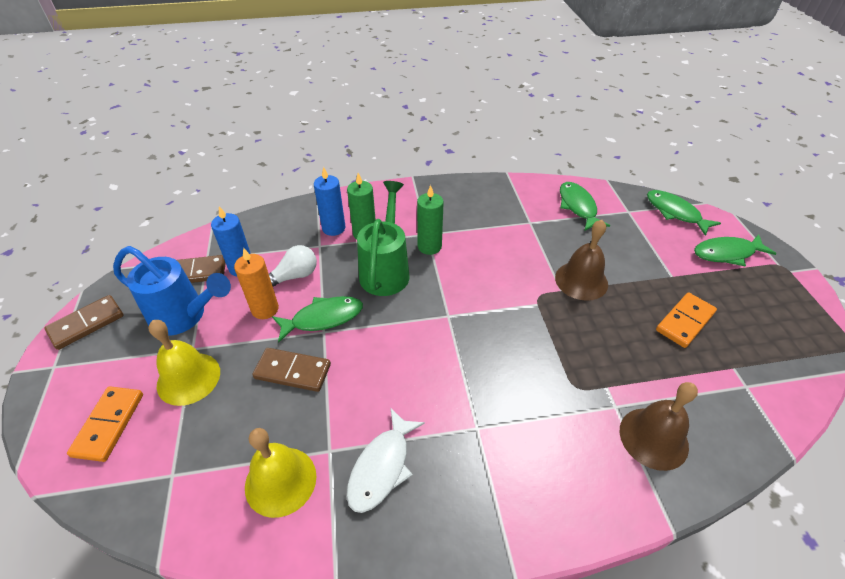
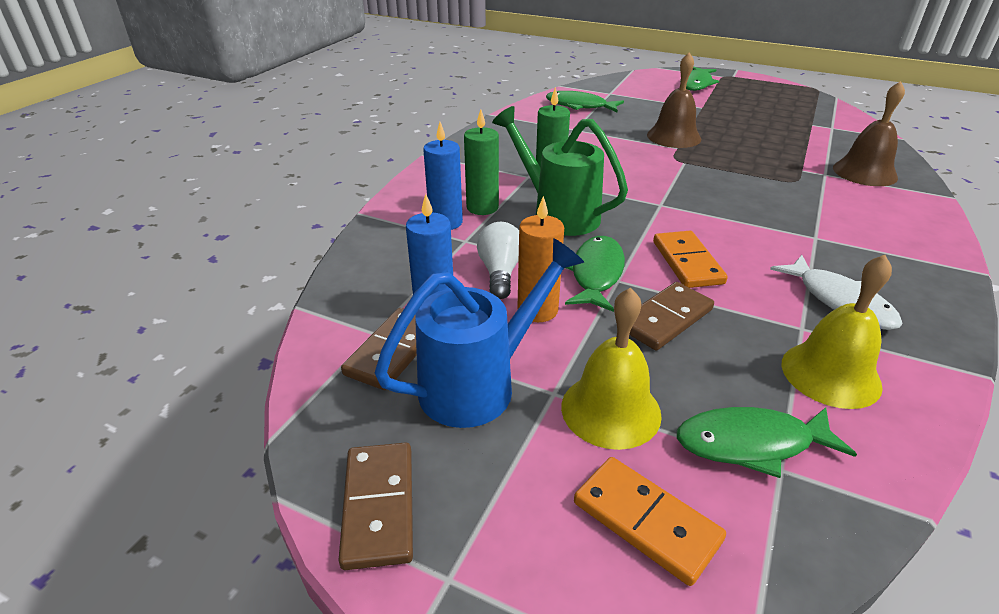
camera: 55 degrees left, 10 degrees down
(675, 213) = (632, 81): green fish -> green fish (751, 443)
(684, 321) = (754, 121): orange domino -> orange domino (687, 262)

